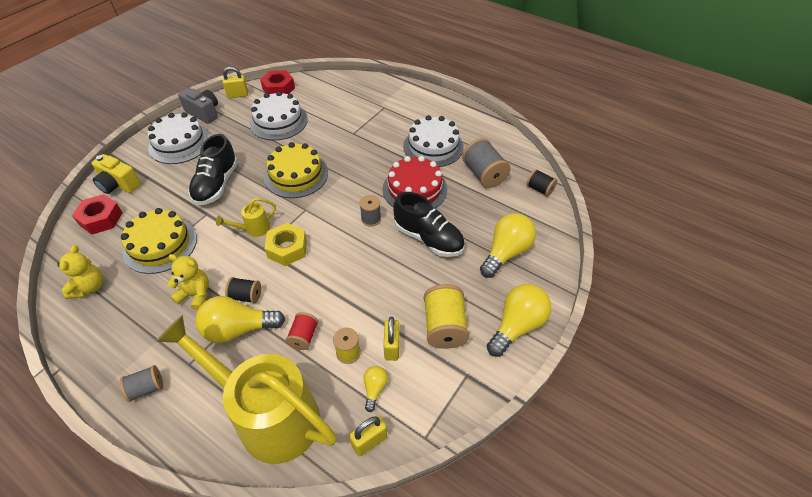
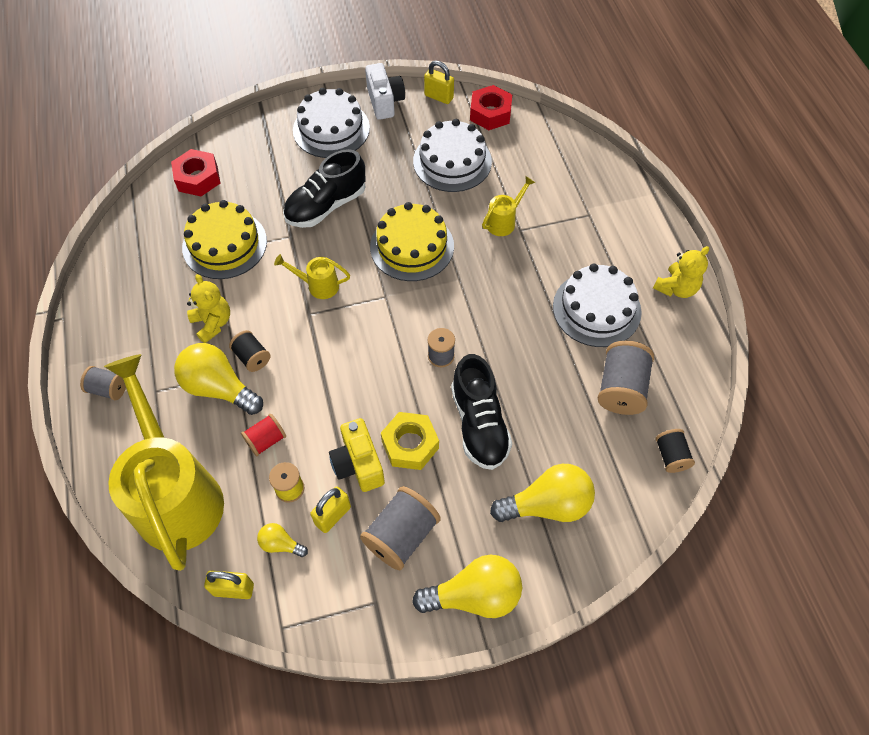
camera: 40 degrees right, 10 degrees up
(89, 287) = (138, 250): yellow teddy bear -> yellow teddy bear (676, 288)
(119, 185) = (240, 147): yellow camera -> yellow camera (358, 464)
(204, 113) = (385, 102): grey camera -> white camera
(287, 248) = (330, 331): yellow nut -> yellow nut (410, 444)
(340, 134) = (504, 221): none -> yellow watering can
(374, 389) = (281, 544): yellow light bulb -> yellow light bulb turned 120 degrees counterclockwise
(414, 189) = (521, 351): red cake -> none
(444, 326) = (401, 535): yellow spool -> grey spool

